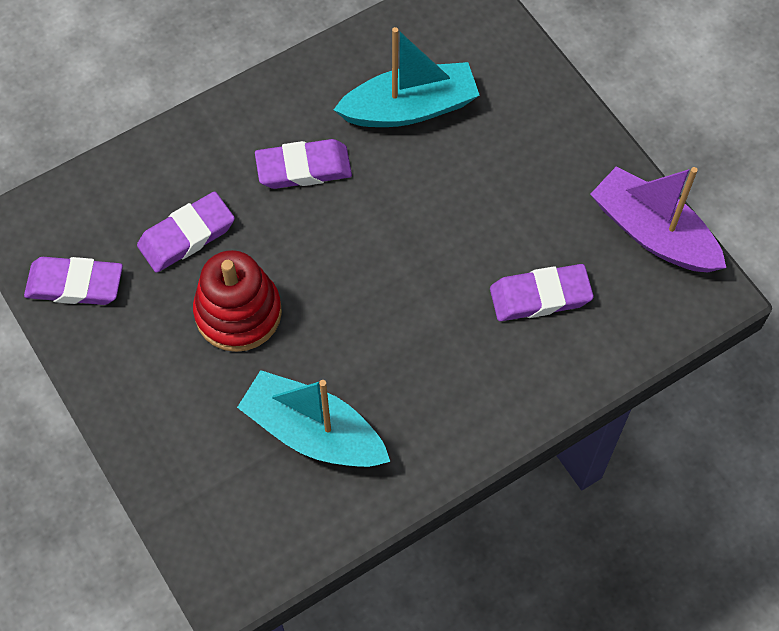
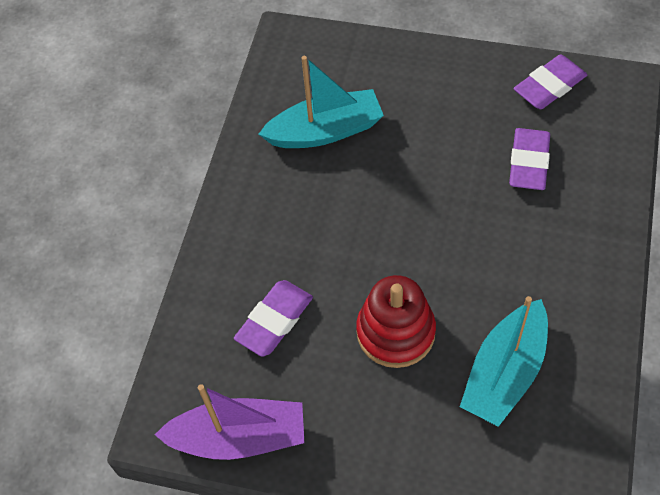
camera: 140 degrees right, 5 degrees down
(238, 313) = (443, 150): red stacking toy -> red stacking toy (395, 332)
(303, 168) = (518, 264): purple eraser -> none

